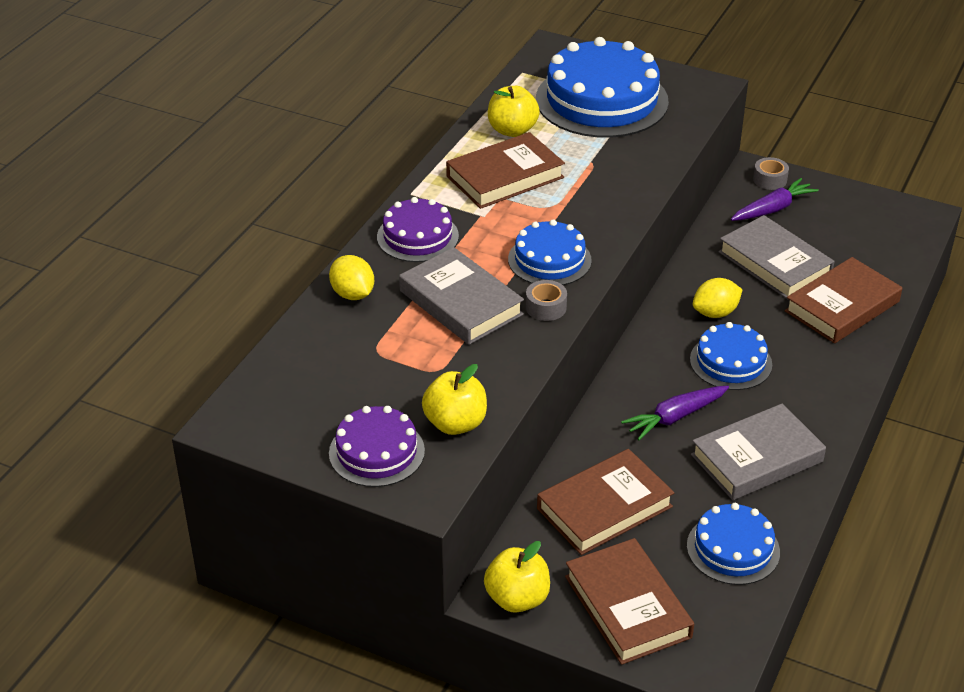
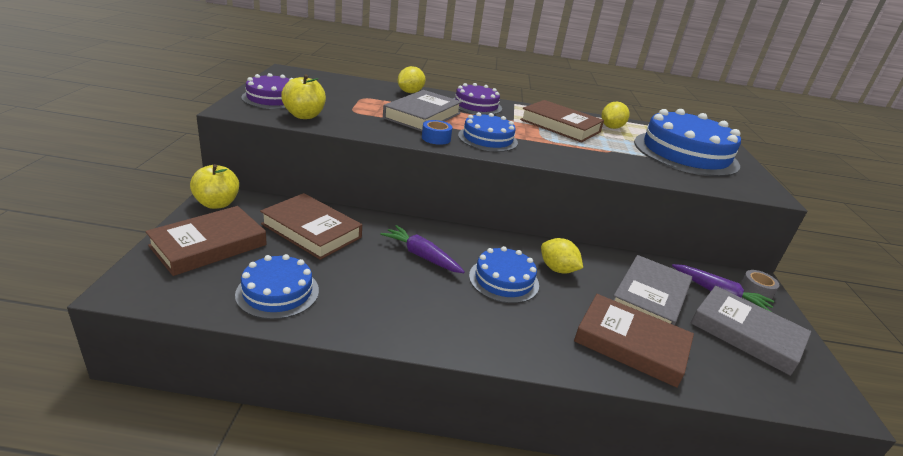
camera: 65 degrees right, 10 degrees down
(512, 130) = (611, 127): yellow apple -> yellow lemon
(546, 307) = (436, 138): grey tape -> blue tape
(757, 458) = (392, 300): grey book -> grey book (746, 334)

